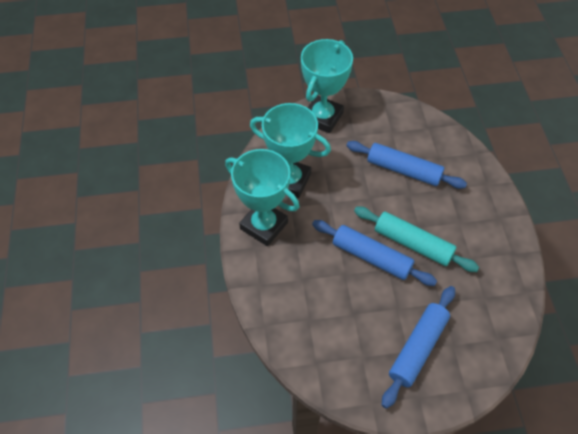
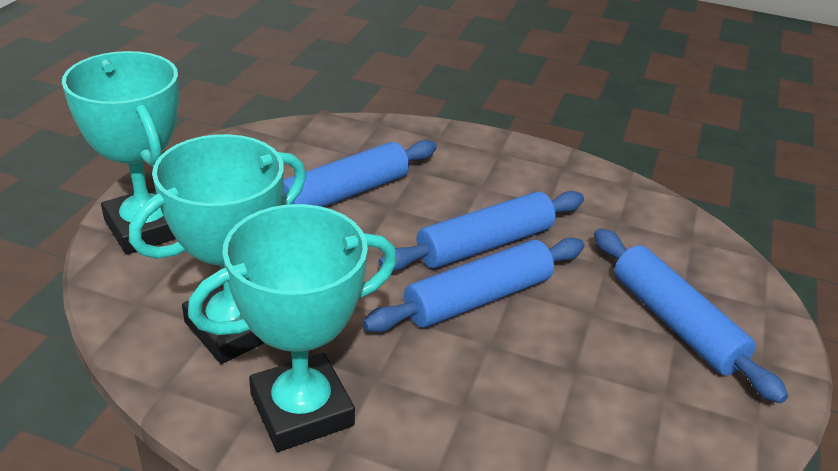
camera: 65 degrees left, 20 degrees down
(413, 244) = (485, 244): turquoise rolling pin -> blue rolling pin

